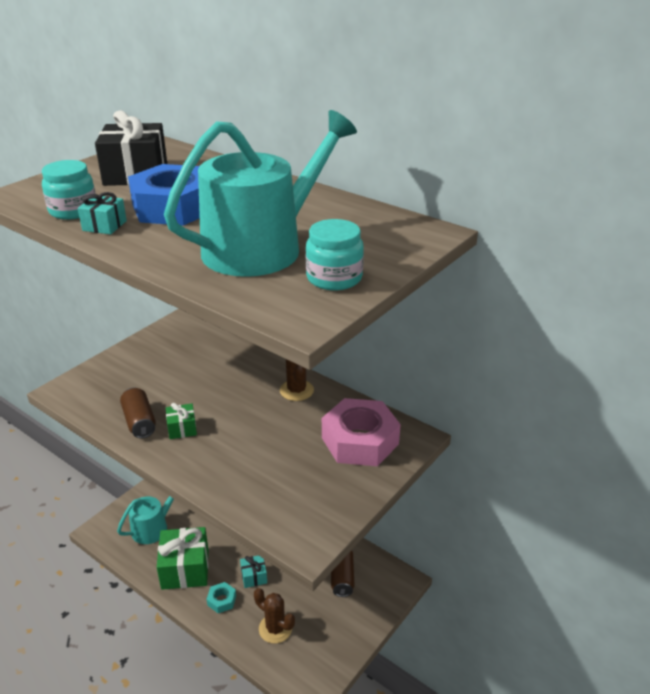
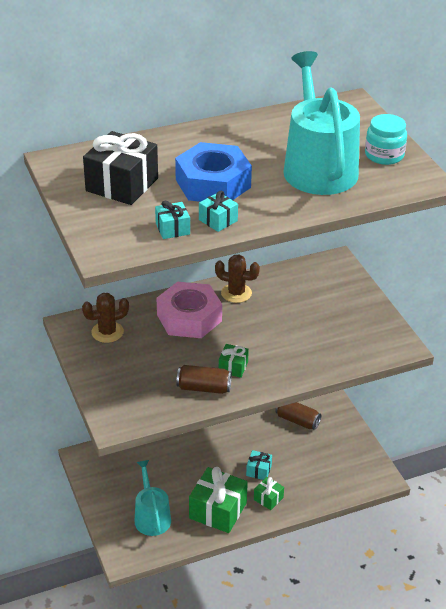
camera: 60 degrees left, 5 degrees up
(73, 211) = (172, 229): turquoise jar -> turquoise gift
(222, 600) = (268, 498): turquoise nut -> green gift
(275, 628) = (317, 477): brown cactus -> brown cactus (107, 332)
(360, 441) = (320, 286): pink nut -> pink nut (189, 318)

